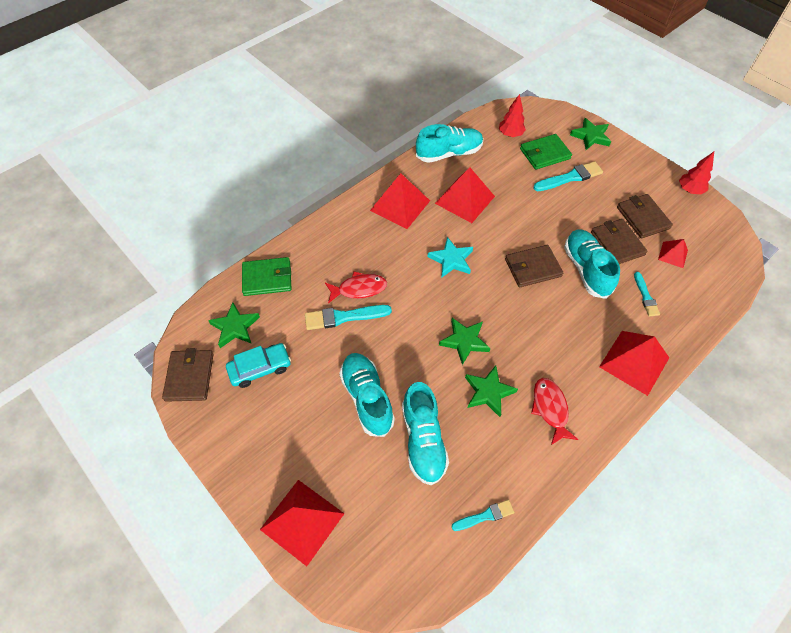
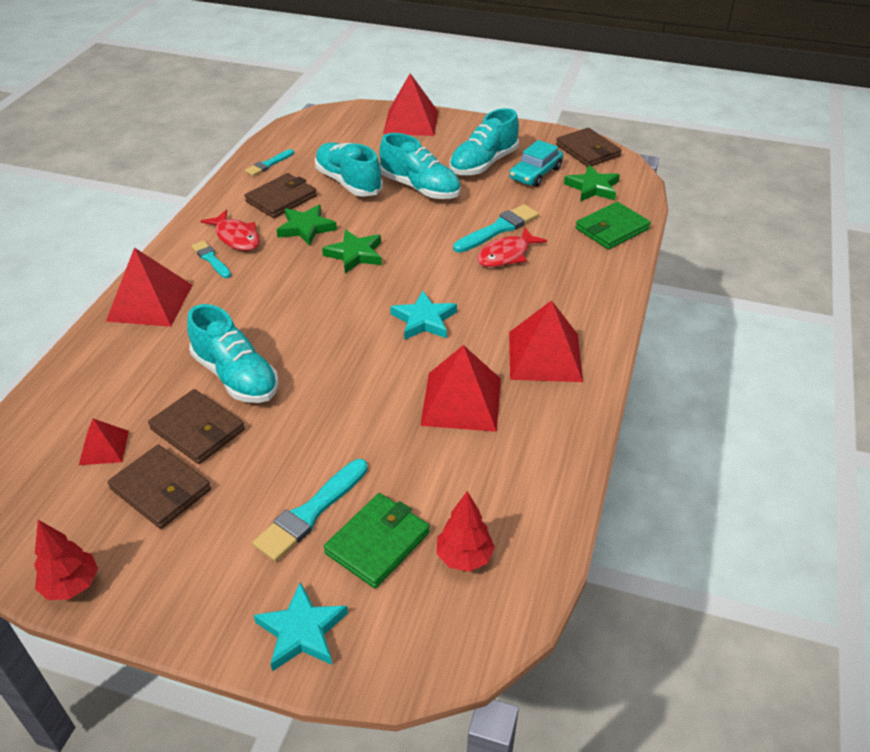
camera: 150 degrees right, 15 degrees down
(449, 153) = (543, 466): turquoise shoe -> turquoise shoe (483, 164)
(533, 268) = (312, 351): brown wallet -> brown wallet (281, 199)
(590, 136) = (302, 631): green star -> turquoise star
(645, 296) = (143, 374): turquoise brush -> turquoise brush (211, 259)

